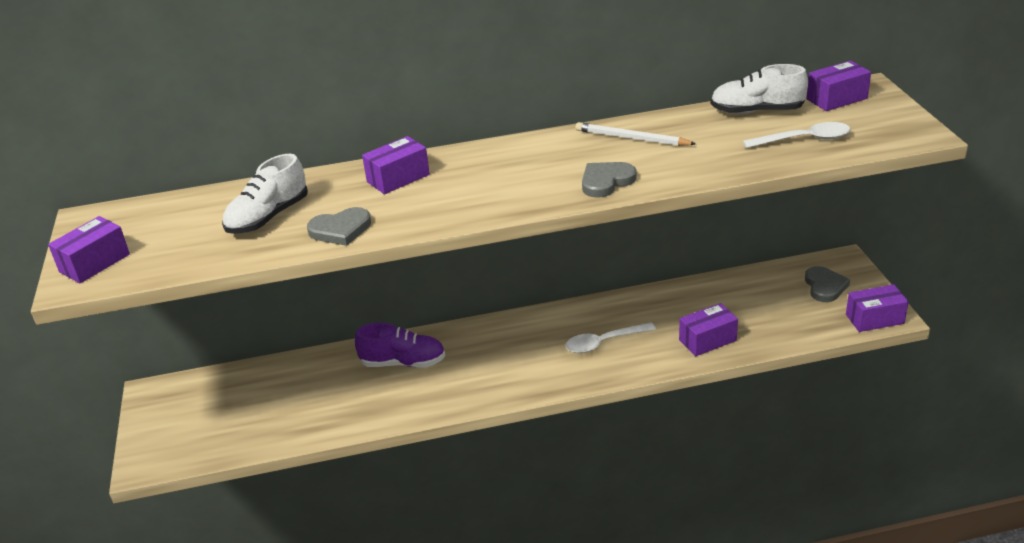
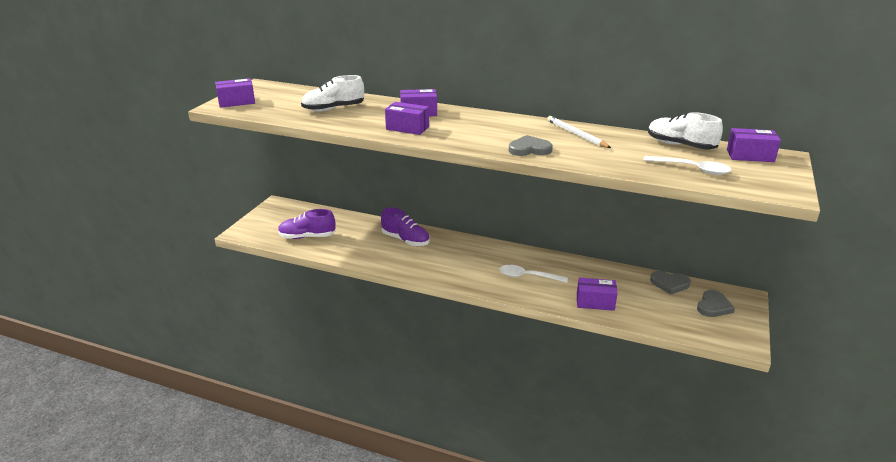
camera: 30 degrees right, 5 degrees down
(257, 422) = (307, 237): none -> purple shoe
(340, 230) = (358, 124): grey heart -> grey heart (669, 284)
(874, 319) = (731, 340): purple box -> purple box (407, 128)

